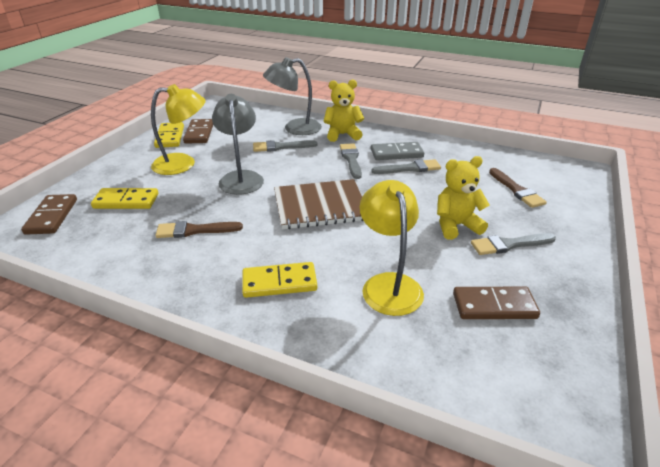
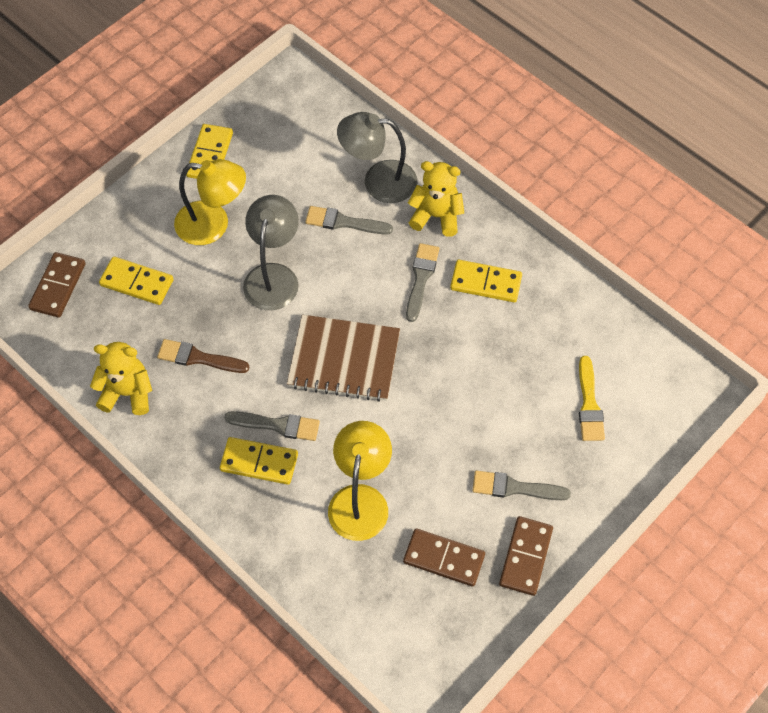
camera: 20 degrees right, 25 degrees up
(199, 133) = (249, 156): brown domino -> brown domino (526, 557)
(396, 153) = (486, 283): grey domino -> yellow domino
(409, 168) = (484, 320): grey brush -> grey brush (277, 425)
(456, 225) = (477, 440): yellow teddy bear -> yellow teddy bear (127, 393)
(516, 190) = (589, 404): brown brush -> yellow brush

